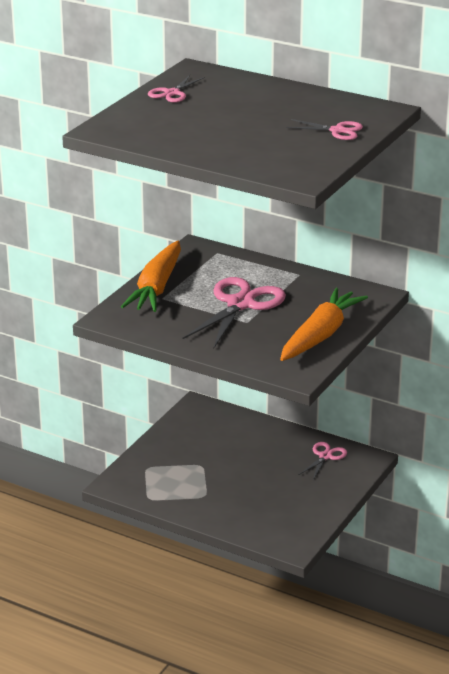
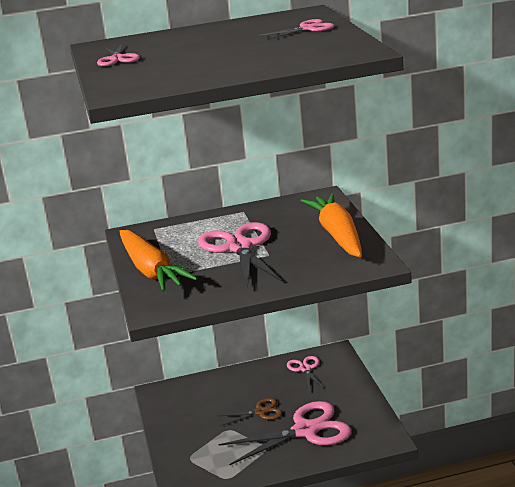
camera: 40 degrees left, 5 degrees down
(242, 468) = (261, 412): none -> brown scissors
(249, 502) = (306, 431): none -> pink scissors

